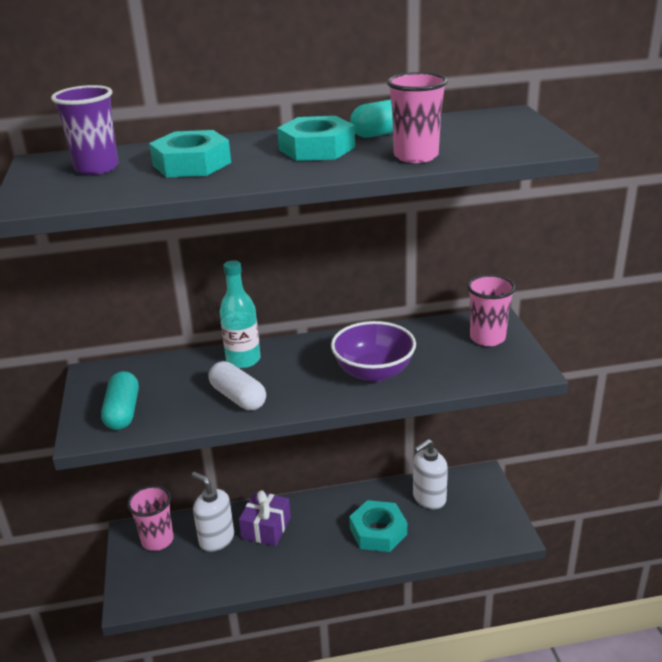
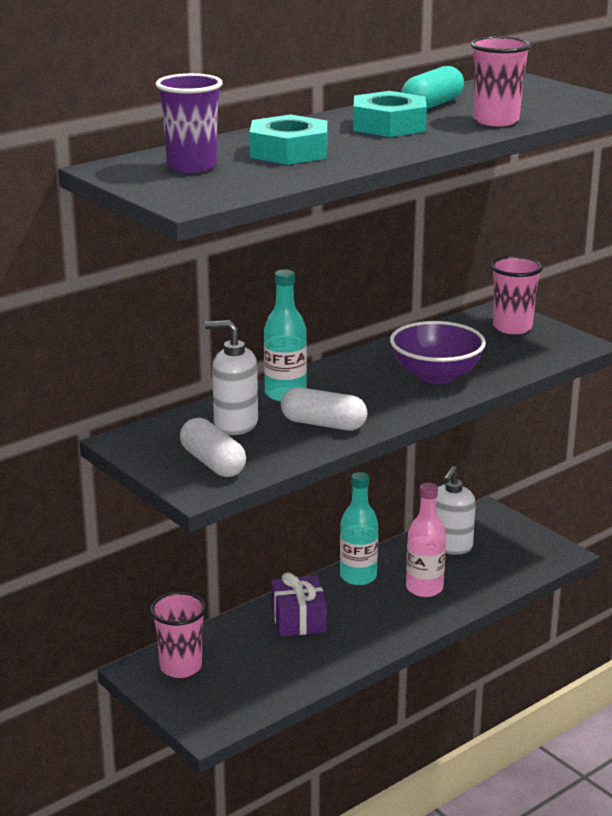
camera: 30 degrees left, 5 degrees down
(123, 412) = (212, 463): turquoise capsule -> white capsule
(216, 539) = (251, 645): white soap dispenser -> white soap dispenser (235, 424)
(338, 504) = (358, 576): none -> turquoise bottle
(378, 531) = (424, 588): turquoise nut -> pink bottle

